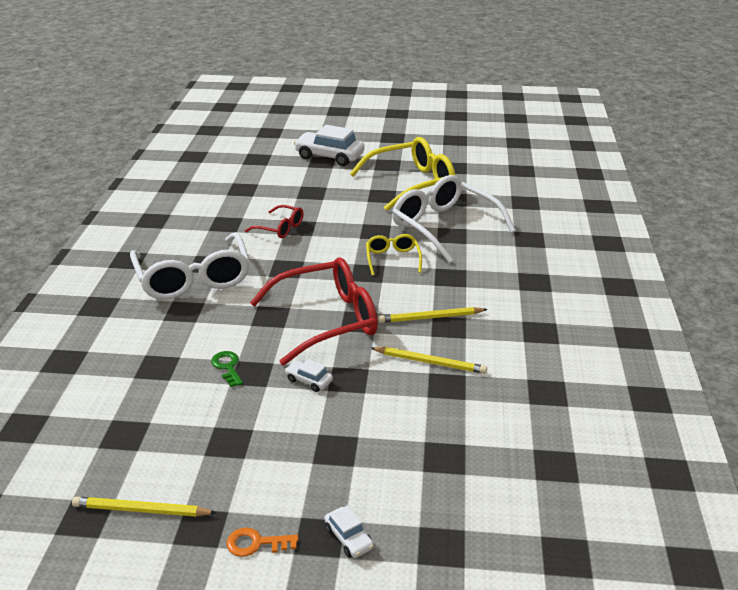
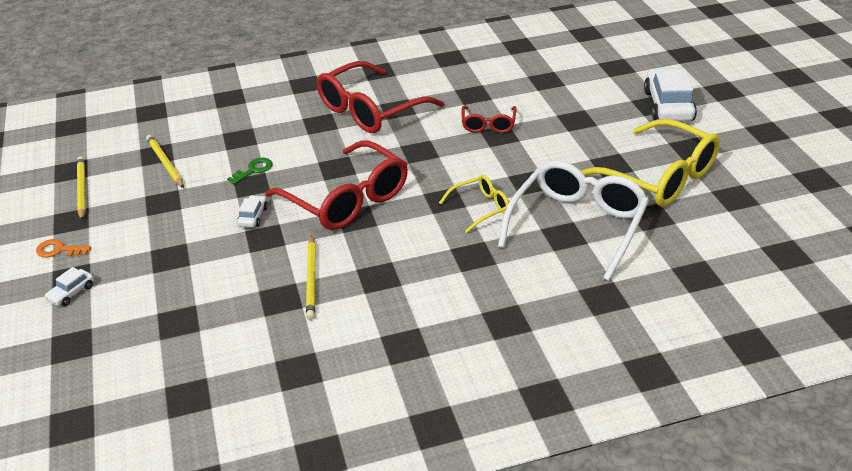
camera: 70 degrees right, 5 degrees up
(193, 278) = (370, 110): white glasses -> red glasses
(256, 543) = (59, 250): orange key -> orange key turned 60 degrees counterclockwise
(430, 318) = (387, 261): yellow pencil -> yellow pencil (165, 163)

